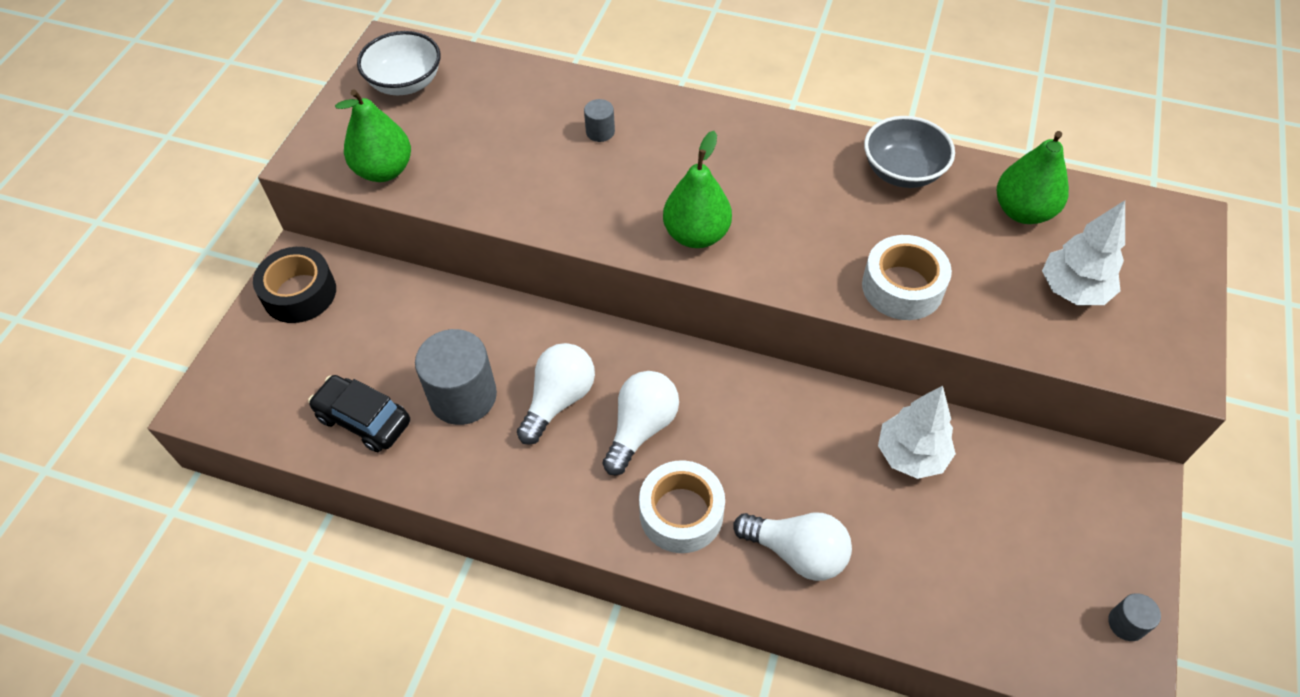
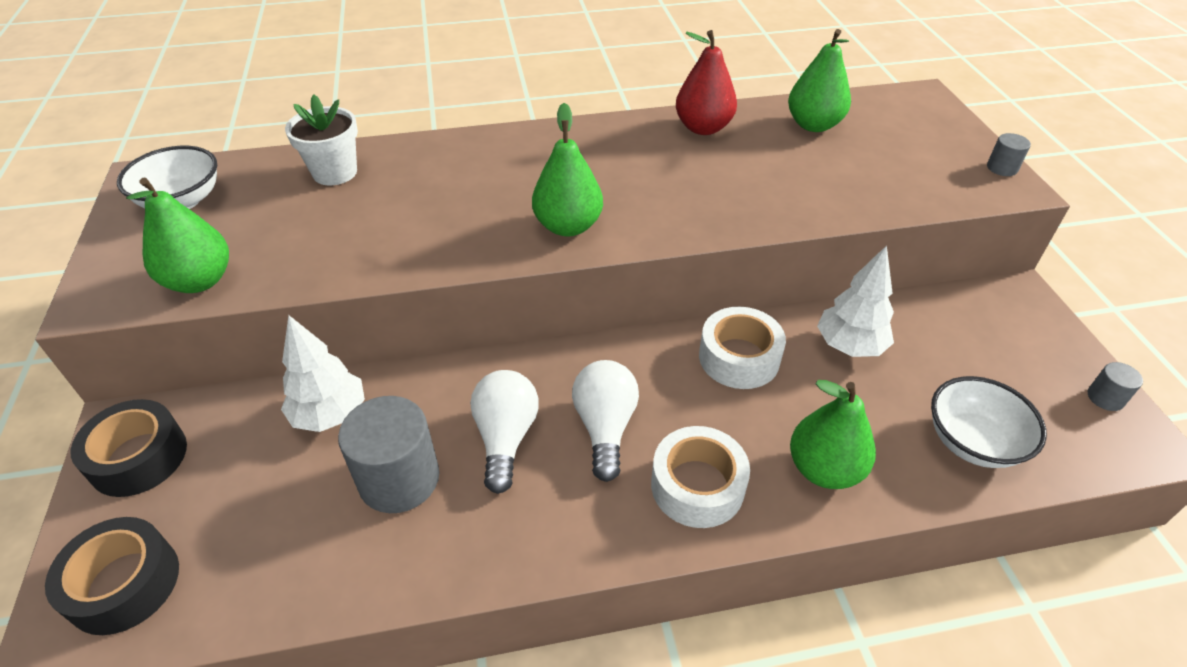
camera: 30 degrees left, 10 degrees down
(253, 387) = (124, 584): none -> black tape
(363, 420) = (292, 555): black car -> none
(536, 98) = (335, 172): none -> white flower pot
(600, 132) = (418, 179): grey cylinder -> grey cylinder (1002, 168)
(797, 552) = (824, 469): white light bulb -> green pear
(902, 171) = (703, 128): grey bowl -> red pear
(902, 287) = (771, 203): white tape -> white tape (739, 358)
(952, 596) = (972, 442): none -> white bowl
(1073, 291) = (895, 162): white tree -> white tree (330, 415)

